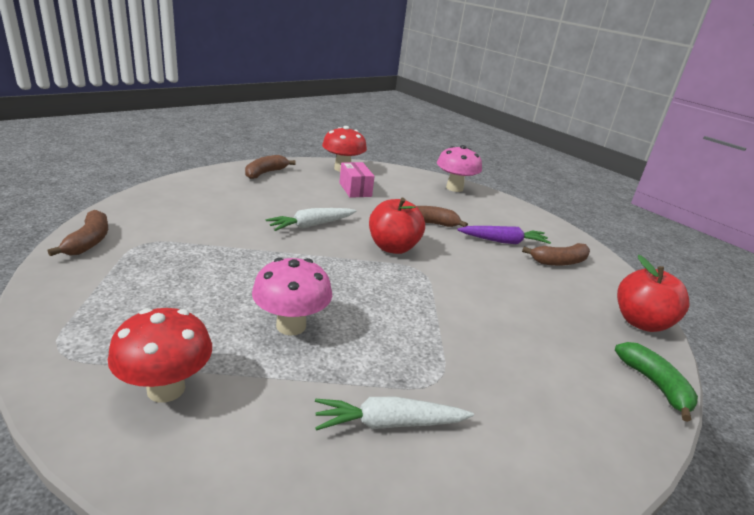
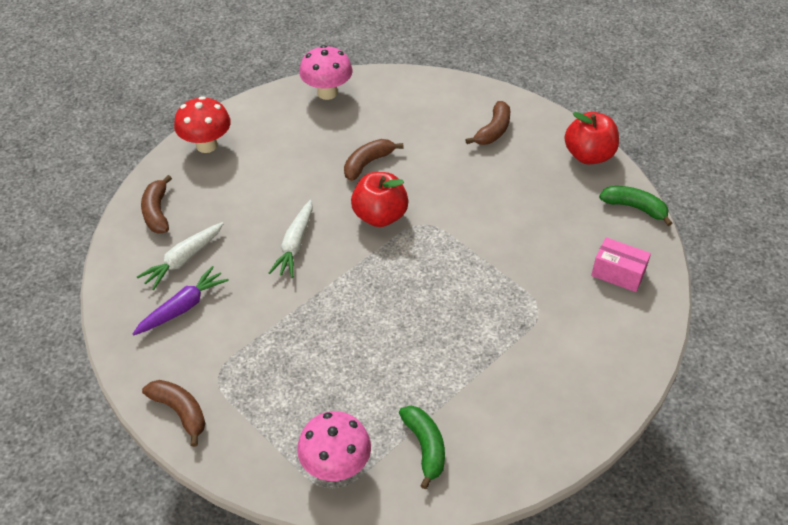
camera: 40 degrees left, 20 degrees up
(166, 389) = (425, 447): red mushroom -> green banana
(291, 326) = (420, 346): pink mushroom -> pink mushroom (336, 466)
(355, 189) = (259, 167): pink box -> pink box (618, 273)
(389, 423) = (549, 357): white carrot -> white carrot (183, 260)
(503, 241) = (438, 139): purple carrot -> purple carrot (183, 307)

